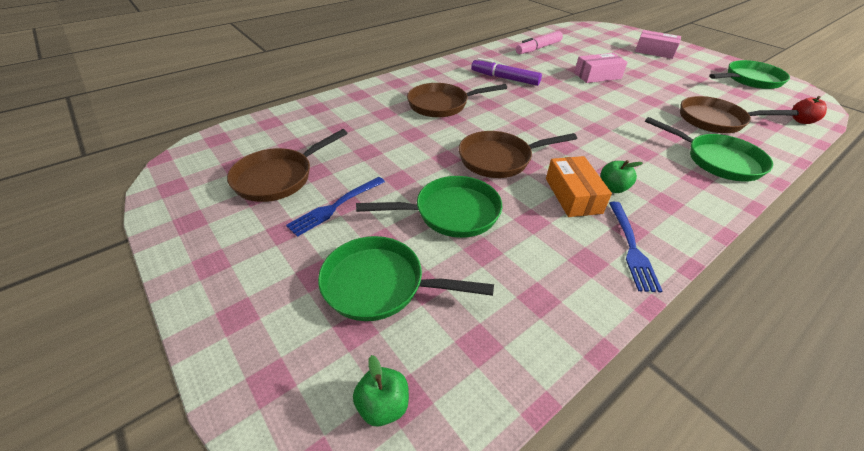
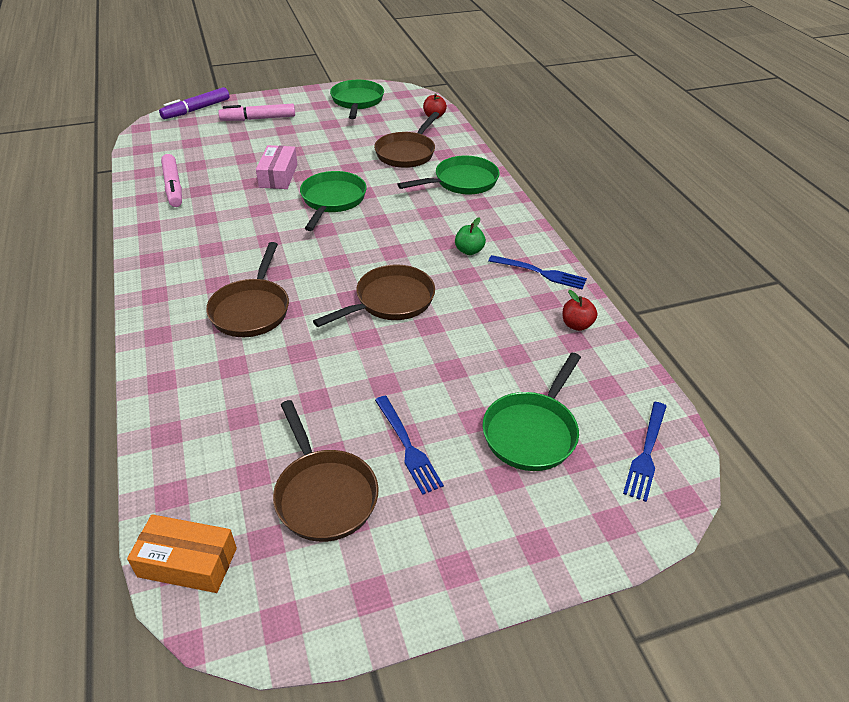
camera: 70 degrees left, 0 degrees up
(383, 405) = (646, 453): green apple -> blue fork
(451, 213) = (457, 360): green pan -> green pan (332, 200)
(499, 159) = (390, 301): brown pan -> brown pan turned 135 degrees counterclockwise
(504, 78) = (228, 240): purple marker -> purple marker (196, 109)
(568, 296) = (576, 325): none -> red apple
(572, 195) = (468, 276): orange box -> orange box (187, 562)
(654, 51) = (258, 119): pink box -> pink marker

